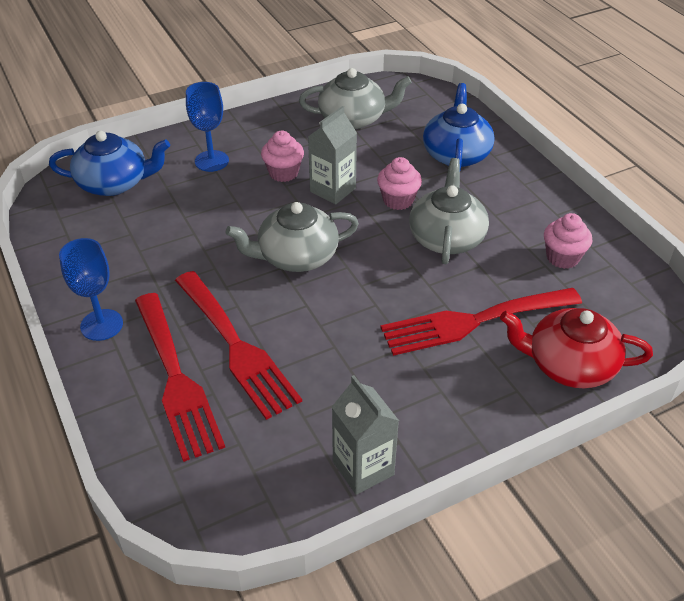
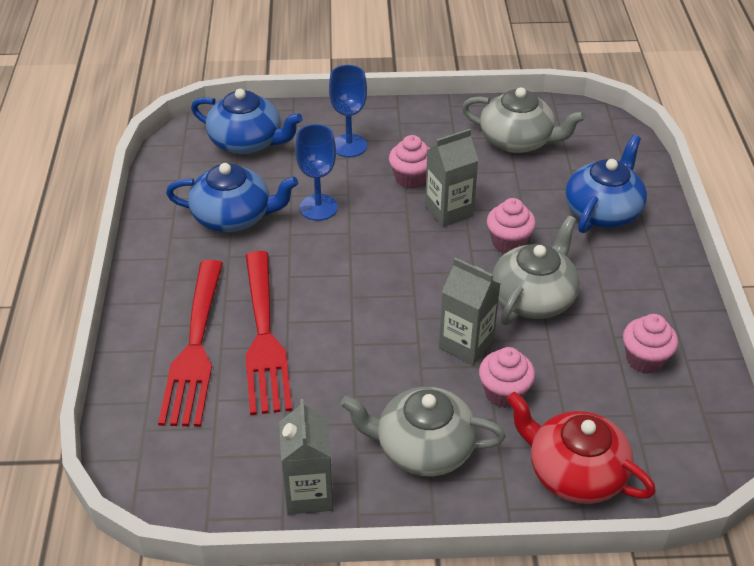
camera: 25 degrees right, 0 degrees up
(101, 325) = (161, 276): blue goblet -> blue goblet (318, 207)
(141, 251) = (234, 217): none -> blue teapot
(296, 256) = (371, 268): grey teapot -> grey teapot (423, 448)
(416, 292) = (466, 344): none -> grey carton
(473, 321) = (504, 393): red fork -> pink cupcake

